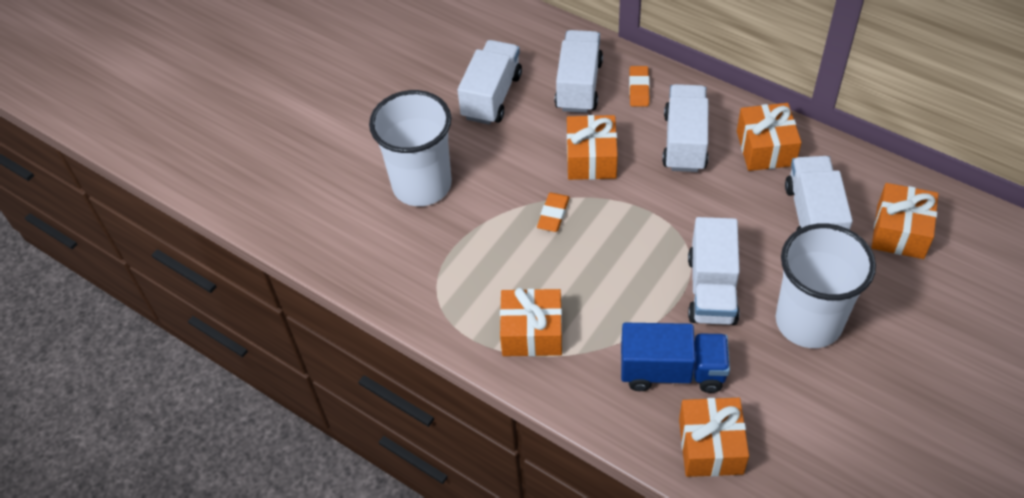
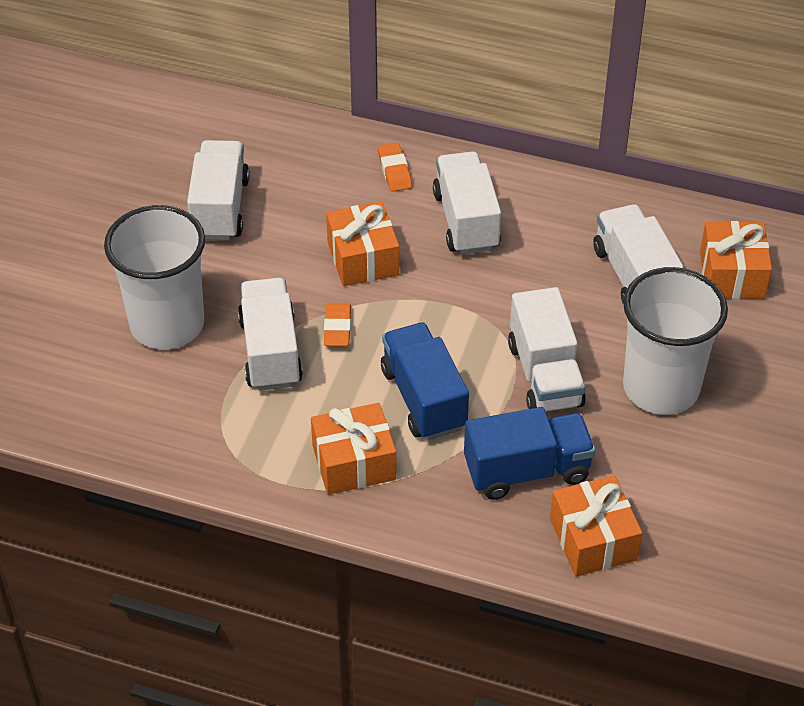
camera: 20 degrees left, 5 degrees down
(578, 85) = (322, 178): white truck -> white truck (270, 351)
(604, 289) = (423, 398): none -> blue truck
(765, 148) = (560, 212): orange gift -> none

